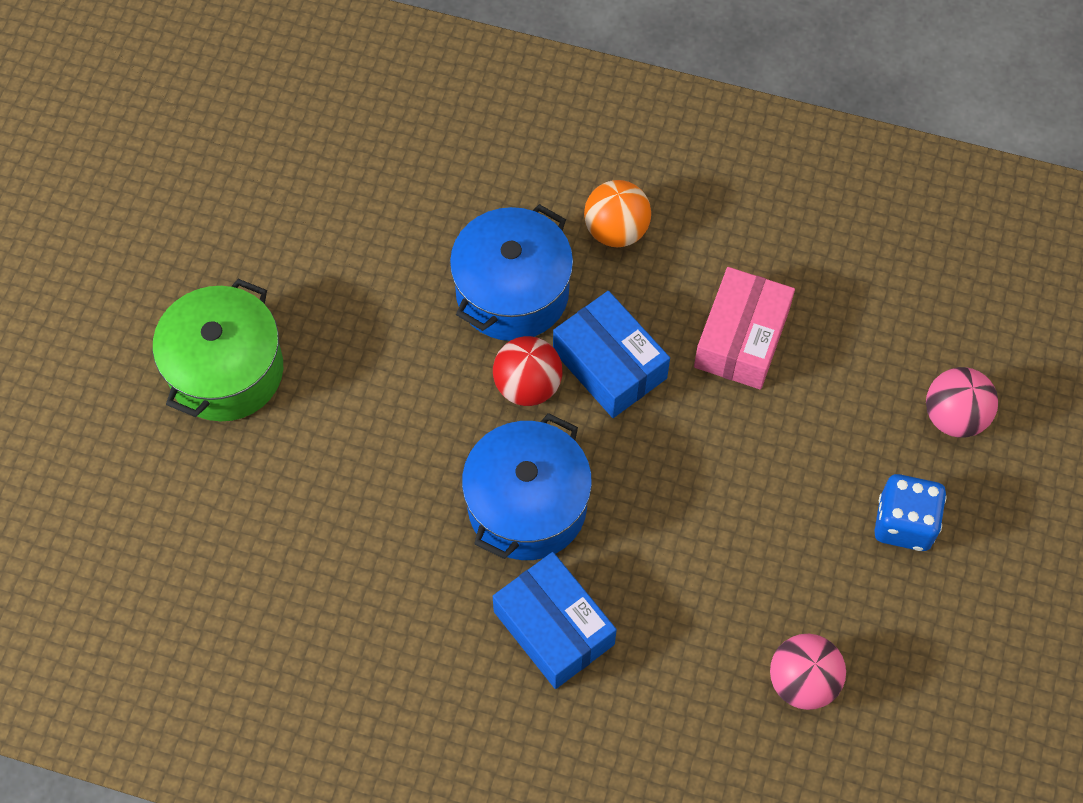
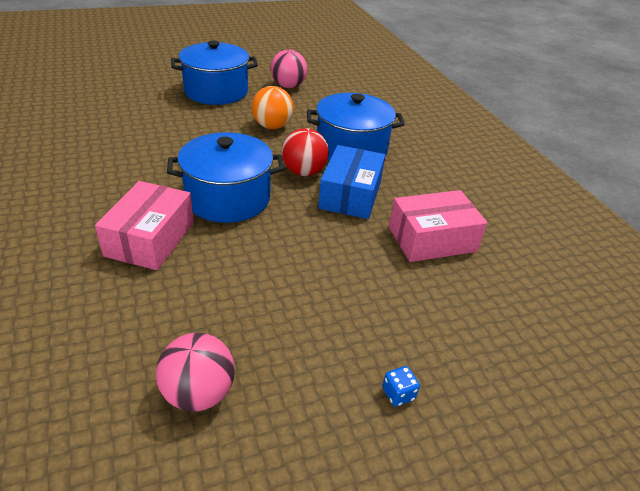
camera: 50 degrees right, 25 degrees down
(226, 371) = (216, 91): green pot -> blue pot
(553, 628) = (150, 239): blue box -> pink box
(616, 230) = (431, 168): orange ball -> orange ball (272, 126)
(904, 523) = (398, 394): blue dice -> blue dice, size x0.47
(954, 416) = (520, 382): pink ball -> pink ball (288, 86)

